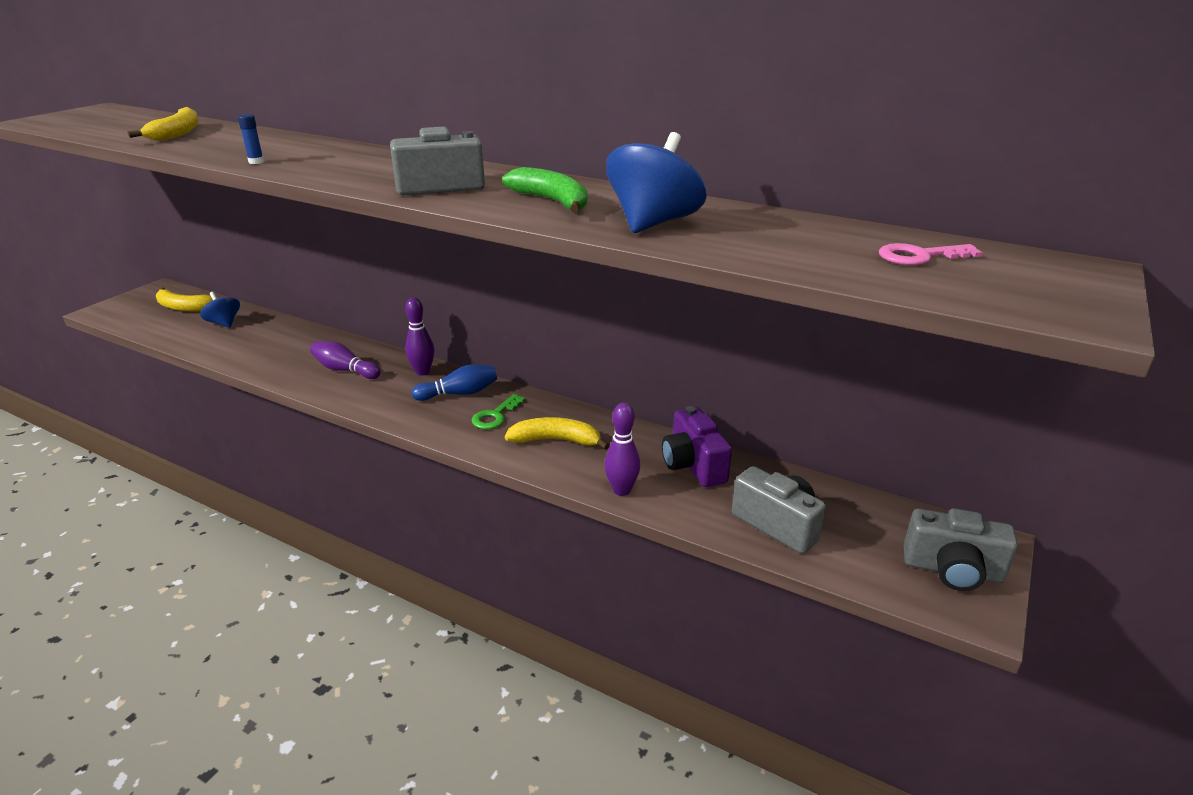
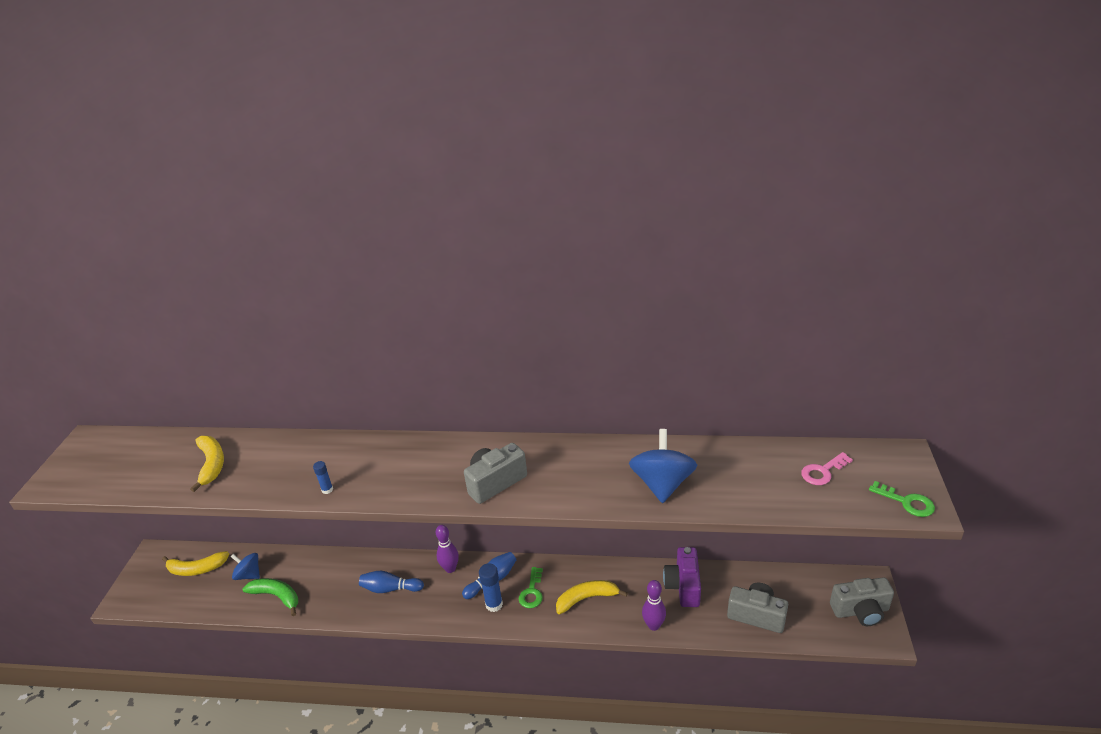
camera: 20 degrees left, 5 degrees up
(345, 370) = (390, 588): purple bowling pin -> blue bowling pin
(442, 414) = (494, 604): none -> blue glue stick
(552, 201) = (582, 476): green banana -> green banana (277, 596)
(693, 465) = (683, 586): purple camera -> purple camera turned 45 degrees clockwise
(1054, 306) = (907, 502): none -> green key

